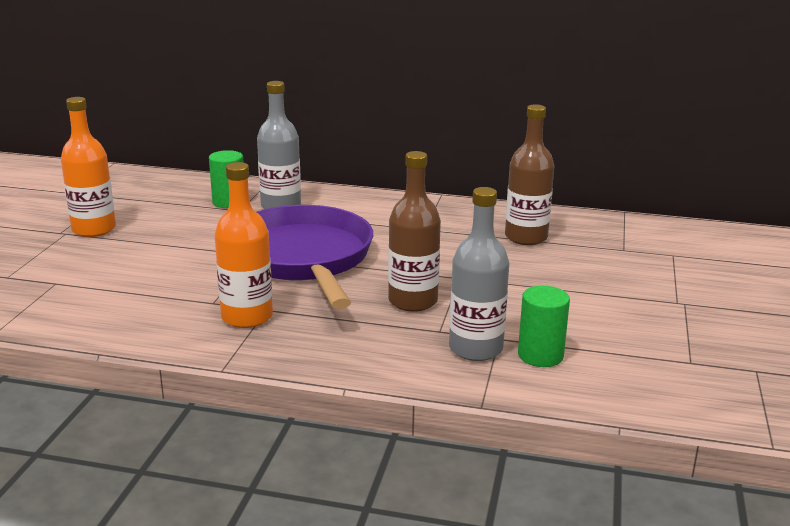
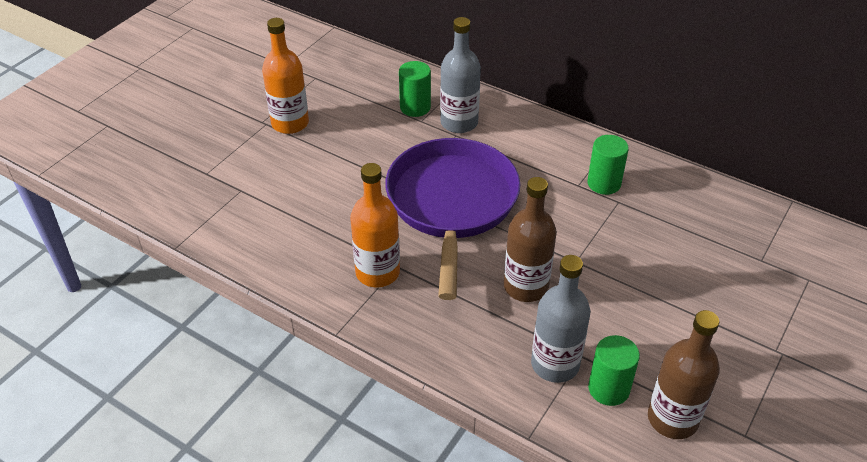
camera: 20 degrees right, 20 degrees up
(448, 224) = (604, 183): none -> green cylinder
(526, 237) = (671, 219): brown bottle -> brown bottle (672, 419)

